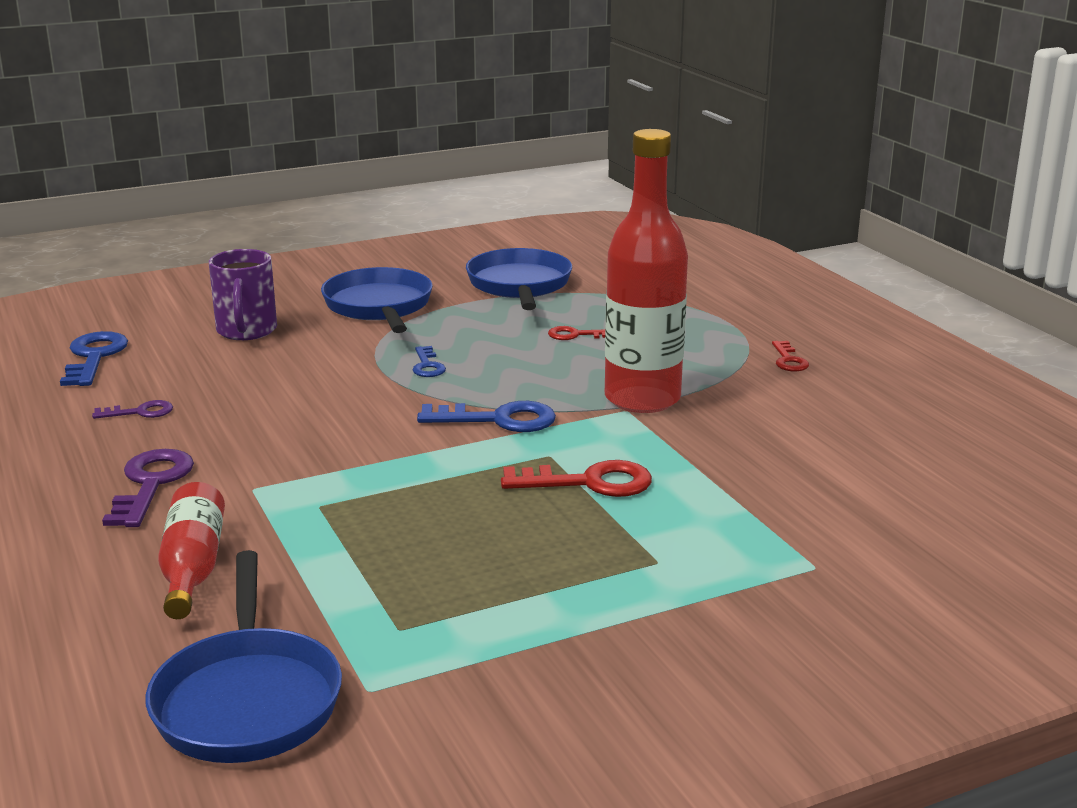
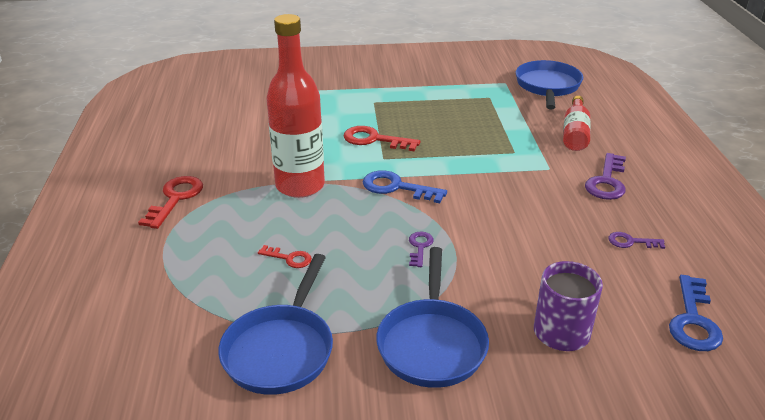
camera: 160 degrees left, 10 degrees up
(427, 366) = (420, 247): blue key -> purple key
(788, 360) = (175, 199): red key -> red key, size x1.75

